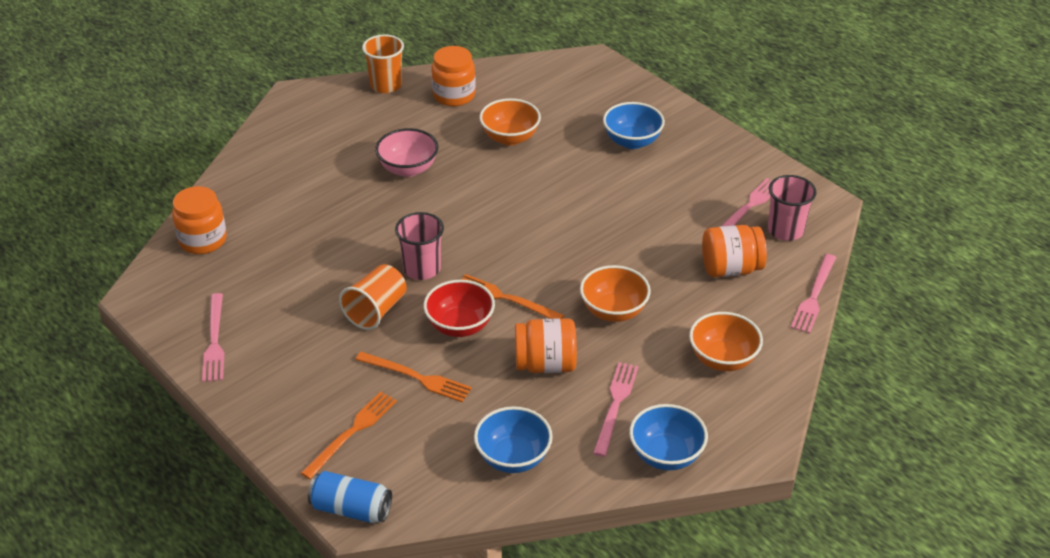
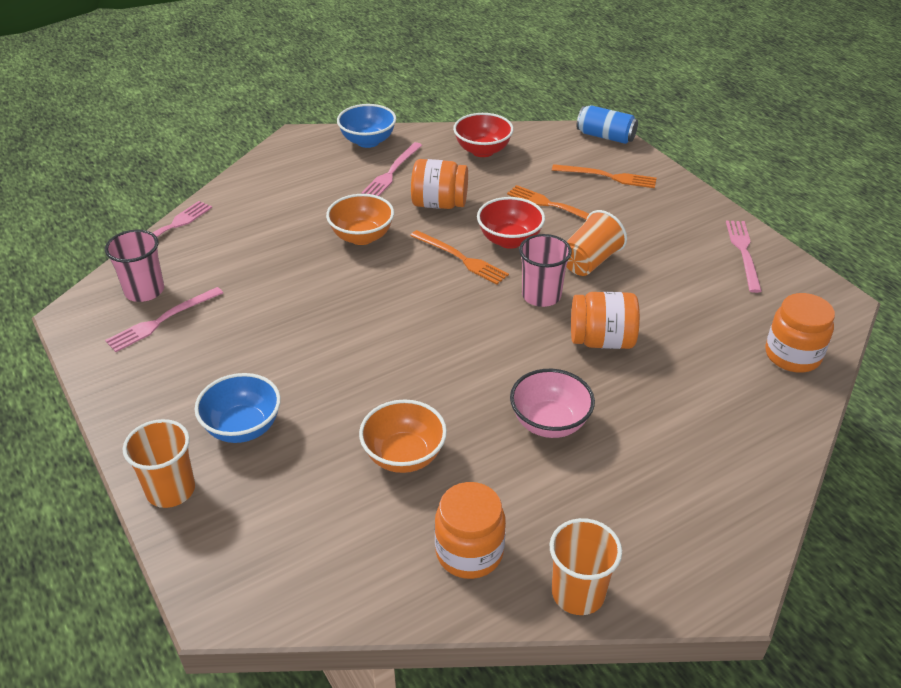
camera: 170 degrees left, 0 degrees up
(352, 432) = (608, 176): orange fork -> orange fork turned 120 degrees counterclockwise
(513, 458) = (482, 151): blue bowl -> red bowl
(658, 104) = (171, 490): none -> orange cup
(722, 359) = (287, 192): orange bowl -> none
(730, 269) = (228, 260): orange jar -> orange jar (602, 340)

